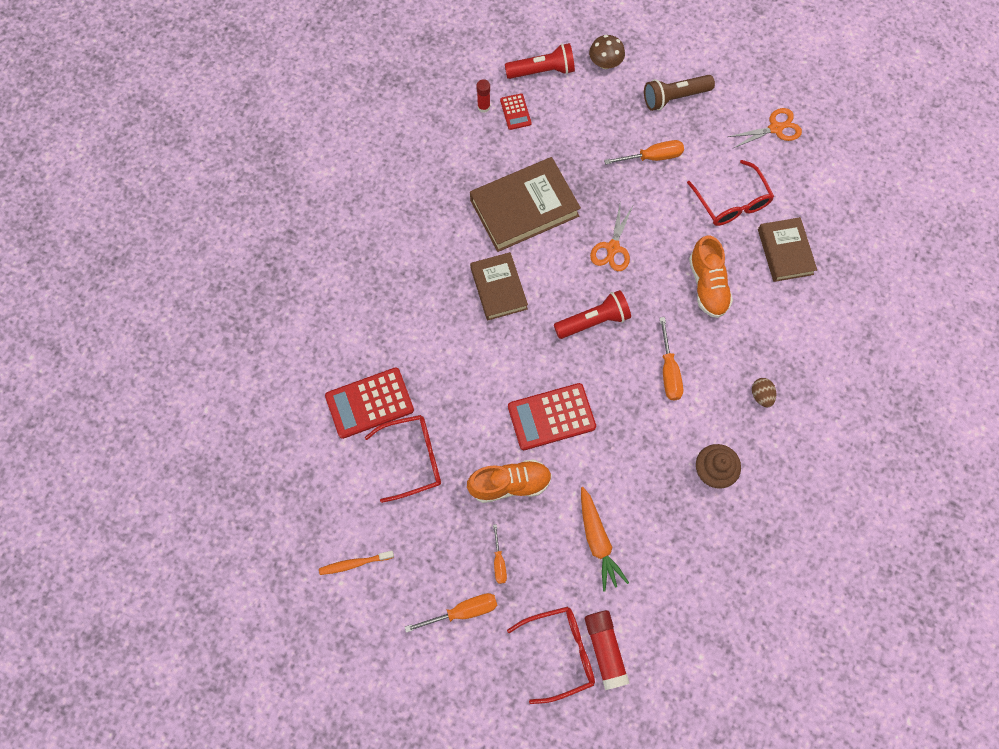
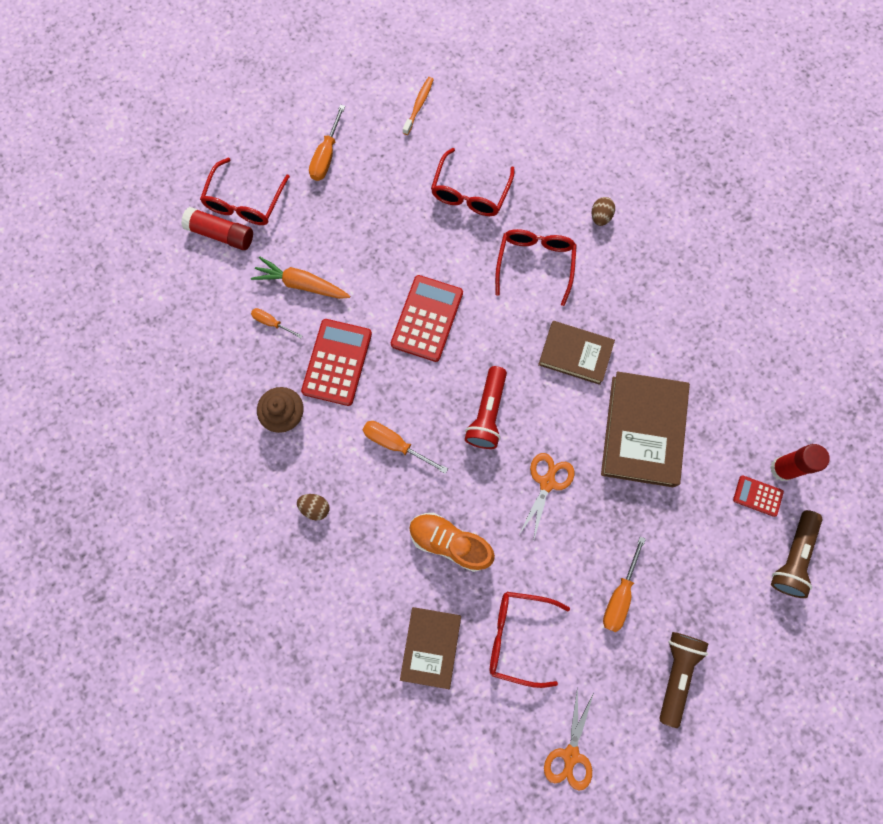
camera: 125 degrees right, 5 degrees up
(364, 340) = (600, 217): none -> brown egg
(369, 403) = (541, 188): red calculator -> red calculator (337, 362)
(442, 364) = (535, 263): none -> red glasses
(483, 107) = (782, 469): red glue stick -> red glue stick, size x1.60
(499, 562) = (342, 203): orange screwdriver -> orange screwdriver (271, 323)
(510, 484) = (395, 250): orange shoe -> none
(542, 71) = (792, 557): red flashlight -> brown flashlight
(605, 63) = (764, 631): brown mushroom -> none
(612, 248) = (547, 483): orange scissors -> orange scissors turned 60 degrees clockwise
(785, 252) = (431, 646): brown book -> brown book turned 75 degrees clockwise

